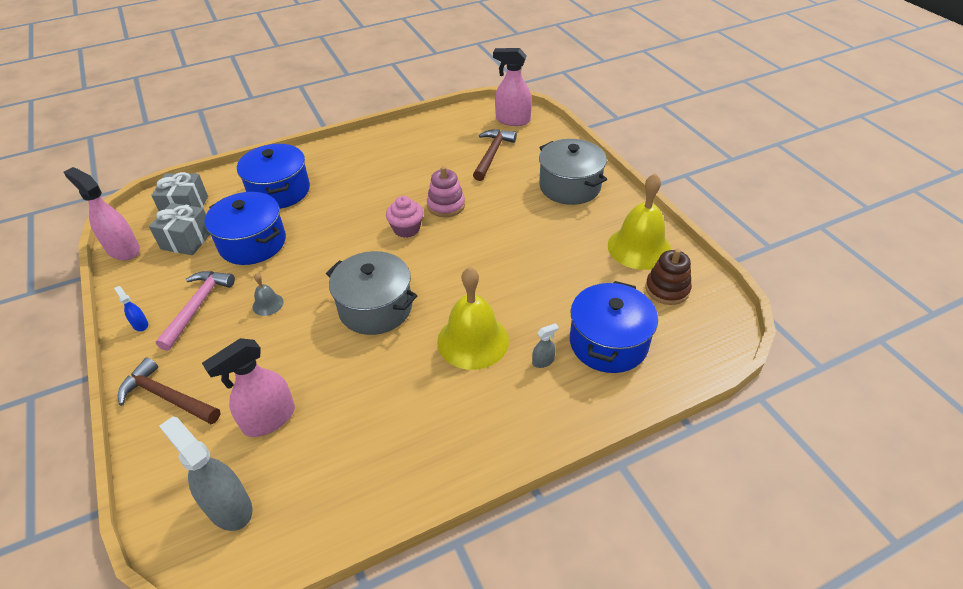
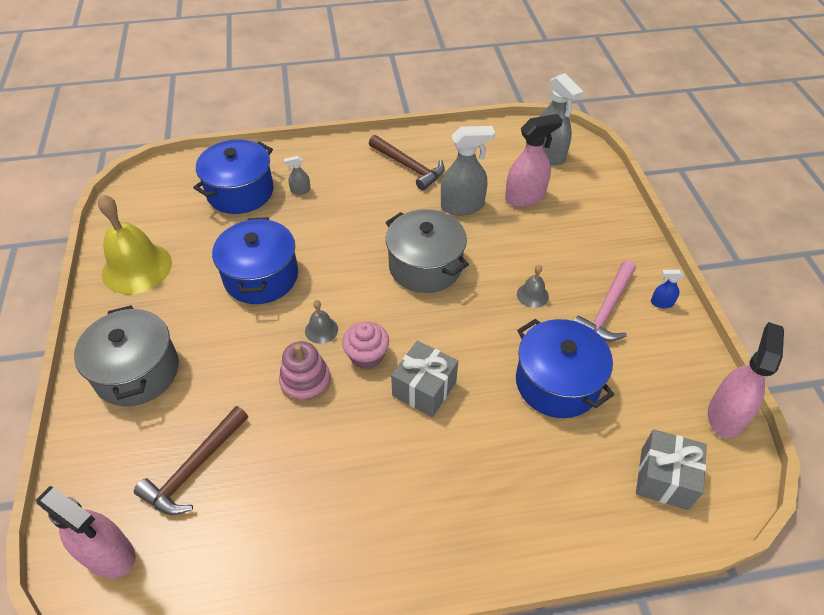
camera: 165 degrees left, 5 degrees up
(123, 250) = (725, 415): pink spray bottle -> pink spray bottle turned 120 degrees counterclockwise
(140, 324) = (661, 303): blue spray bottle -> blue spray bottle turned 120 degrees clockwise
(167, 397) = (612, 230): brown hammer -> brown hammer (409, 167)
(187, 240) = (644, 410): grey gift -> grey gift (424, 389)
(279, 191) = (527, 475): blue pot -> blue pot (261, 276)
(346, 386) = (462, 206): none -> grey spray bottle
(450, 238) = (321, 330): none -> grey bell
(473, 341) = (348, 217): yellow bell -> none
(667, 289) = (153, 222): brown stacking toy -> none

